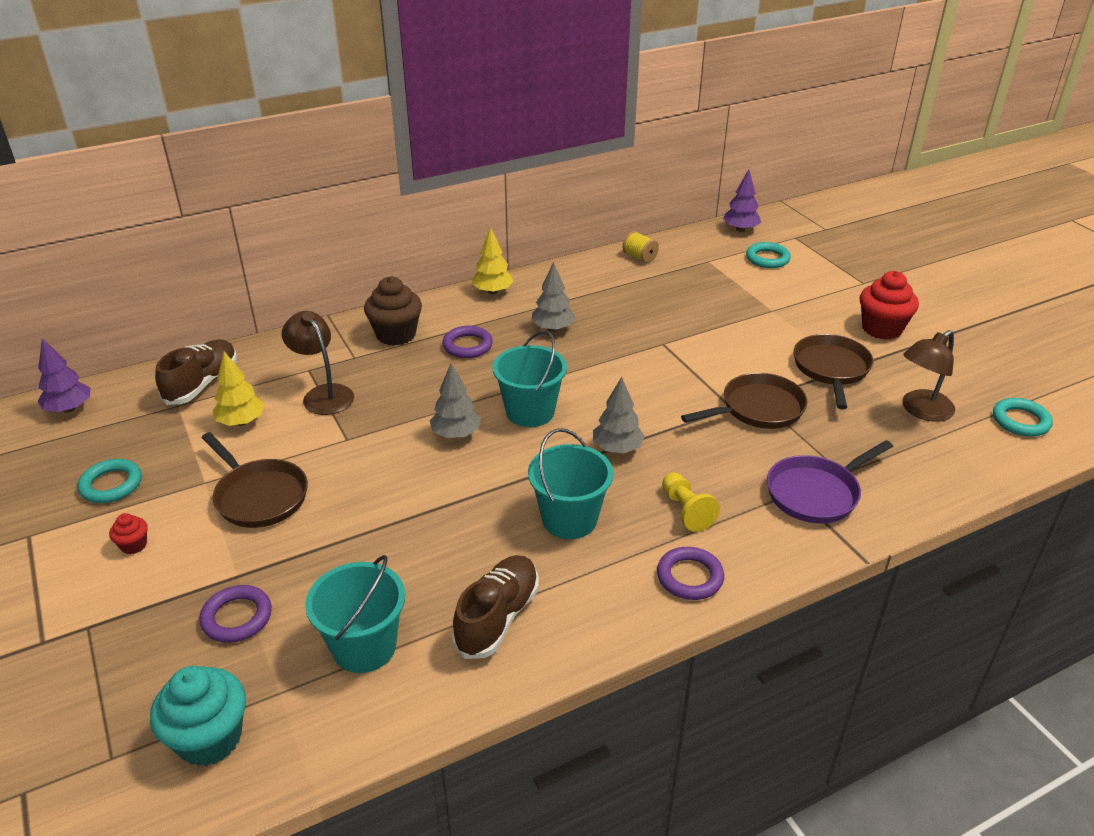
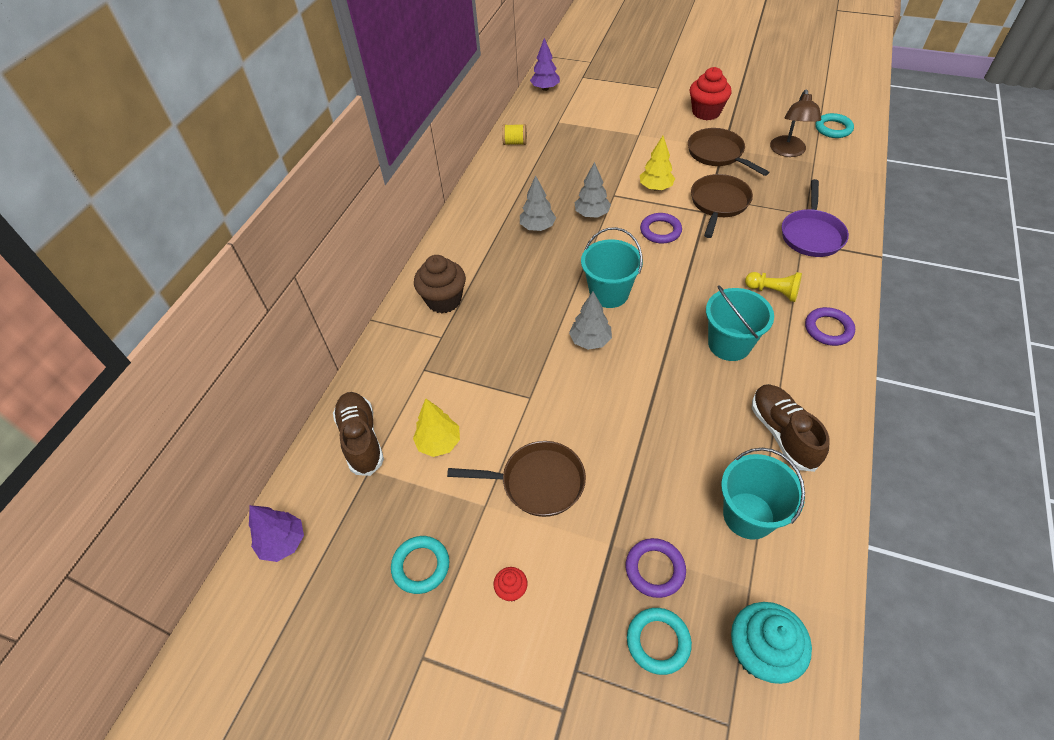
camera: 40 degrees left, 15 degrees up
(323, 394) = (463, 379): brown lamp -> none
(467, 346) = (503, 275): purple ring -> purple ring (660, 231)
(493, 291) = (460, 225): yellow tree -> yellow tree (655, 187)
(617, 448) = (688, 281): grey tree -> grey tree (592, 214)
(767, 259) = (588, 100): turquoise ring -> turquoise ring (658, 642)

